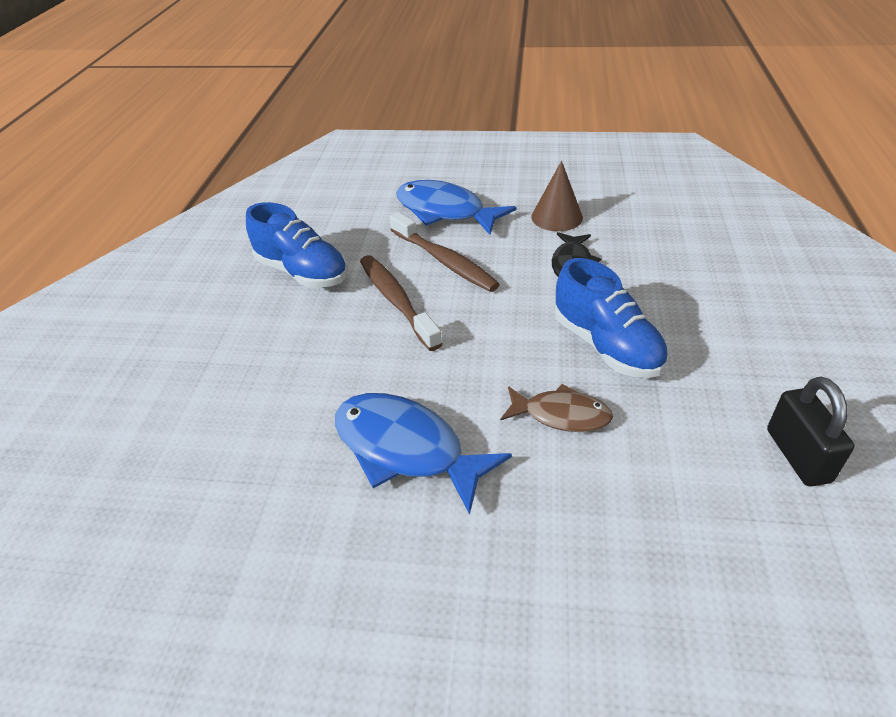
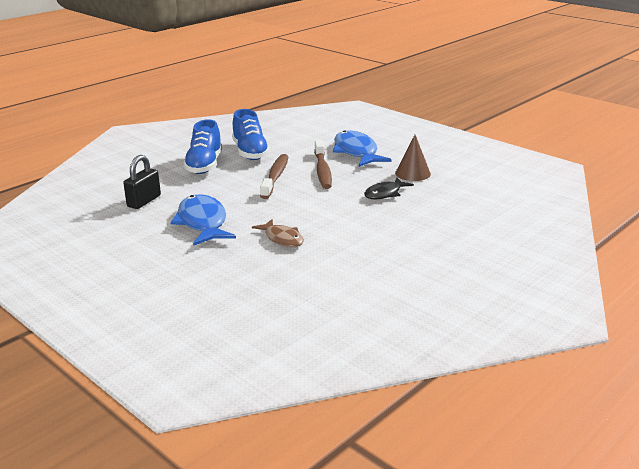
camera: 35 degrees right, 15 degrees down
(606, 346) = (345, 227): blue shoe -> blue shoe (204, 165)
(797, 455) = (365, 293): black padlock -> black padlock (144, 201)

